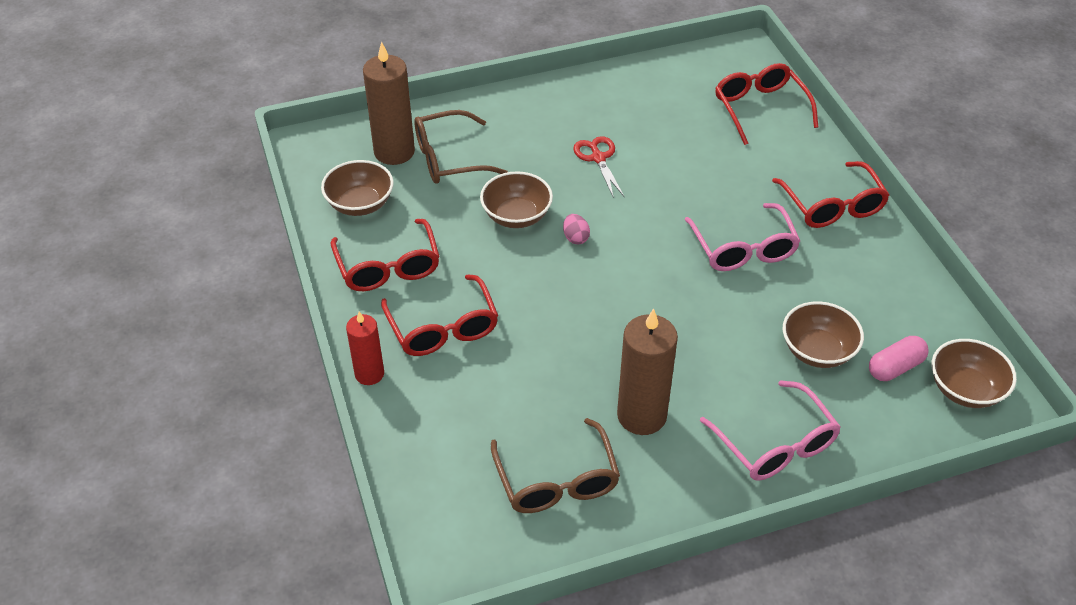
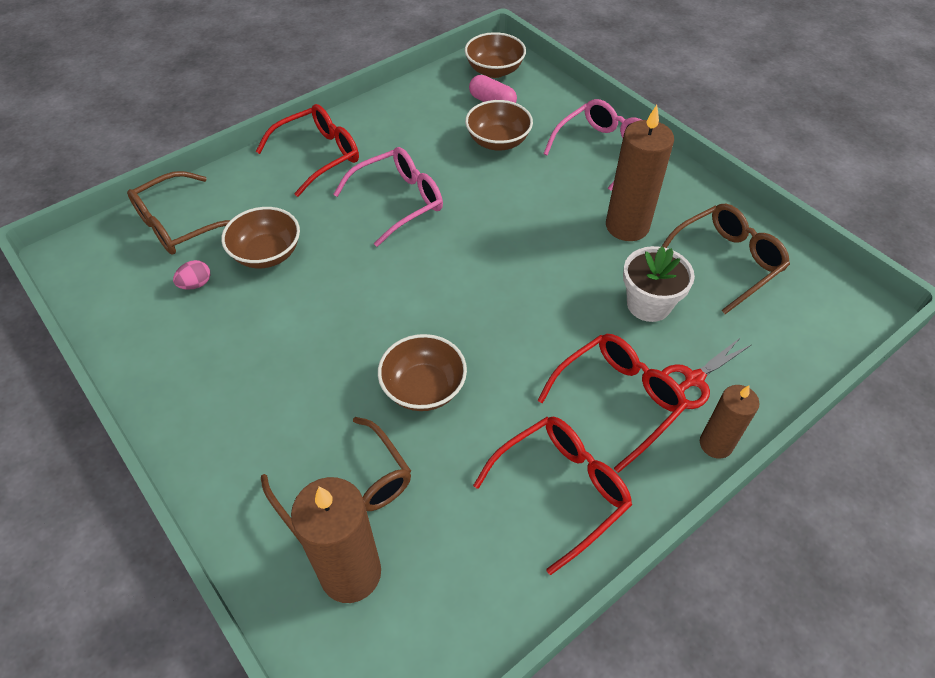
camera: 110 degrees left, 5 degrees up
(360, 204) = (469, 572): brown bowl -> brown bowl (267, 254)
(369, 374) = (716, 444): red candle -> brown candle
(532, 390) = (648, 304): none -> white flower pot
(575, 238) = (436, 326): pink egg -> pink egg (196, 284)
(598, 158) = (299, 340): red scissors -> red scissors (693, 380)
(760, 108) = (179, 225): red glasses -> brown glasses

